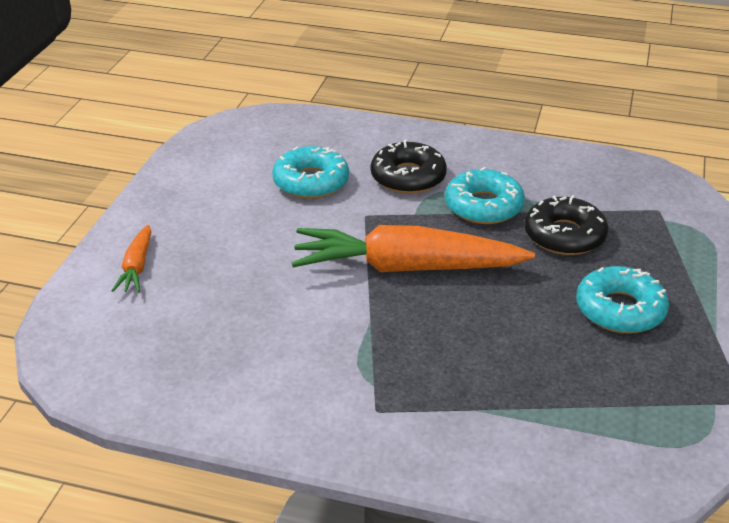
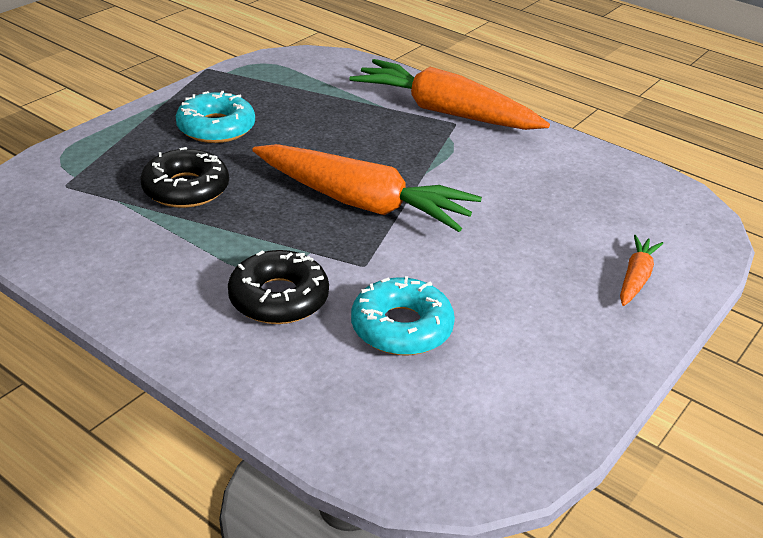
camera: 160 degrees left, 0 degrees up
(399, 427) = (445, 112): none -> orange carrot
(483, 206) = (229, 238): turquoise donut -> none

